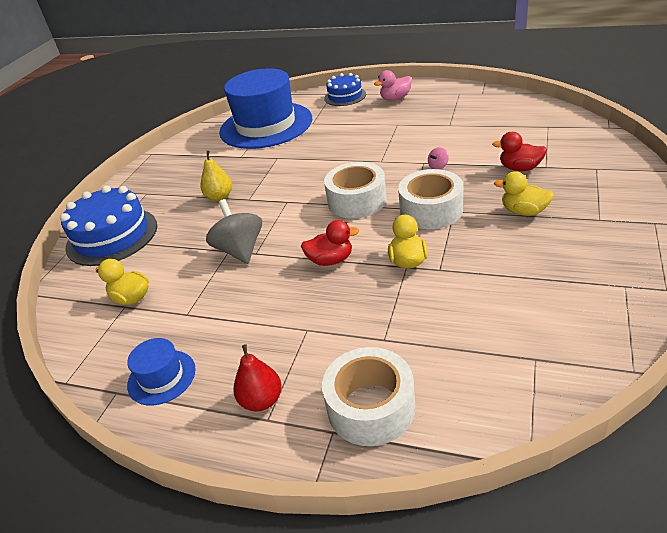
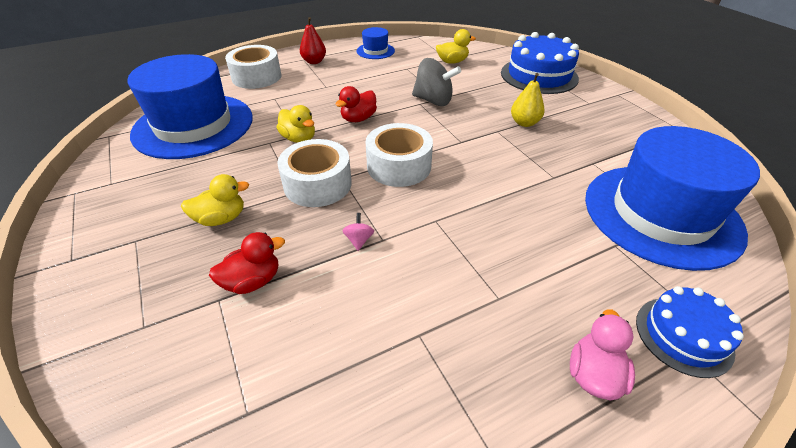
camera: 130 degrees right, 5 degrees up
(511, 335) = (193, 125): none -> blue hat

